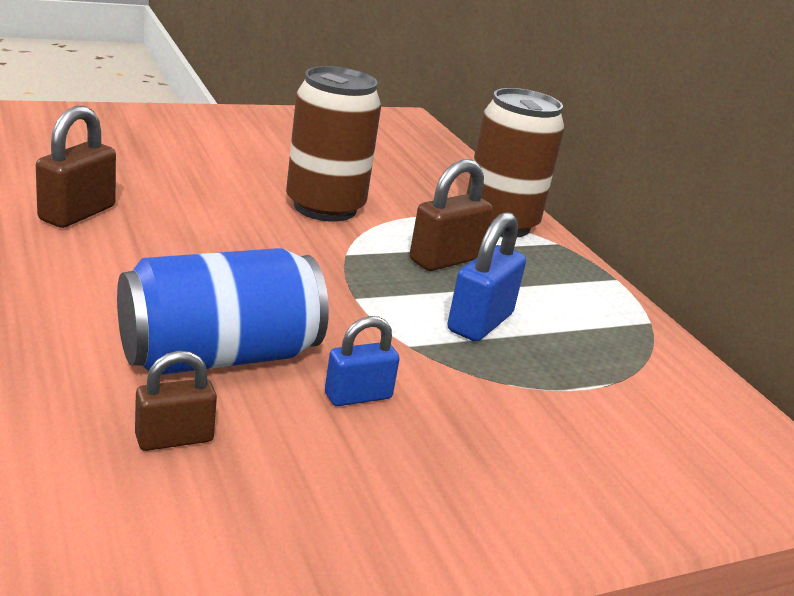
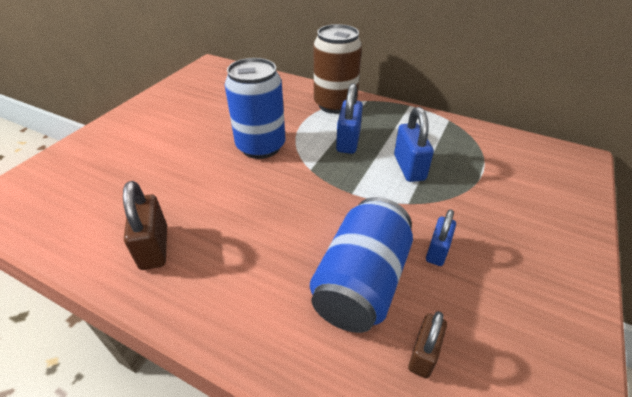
camera: 35 degrees left, 15 degrees up
(325, 207) = (261, 146): brown can -> blue can
(445, 260) = (348, 141): brown padlock -> blue padlock

